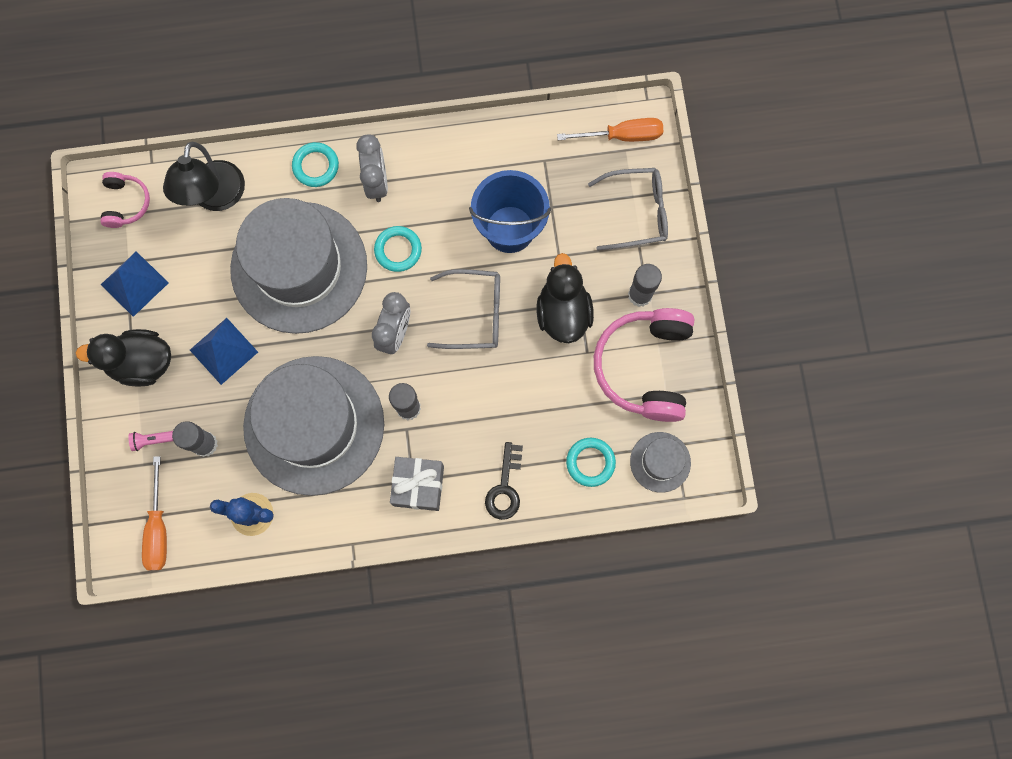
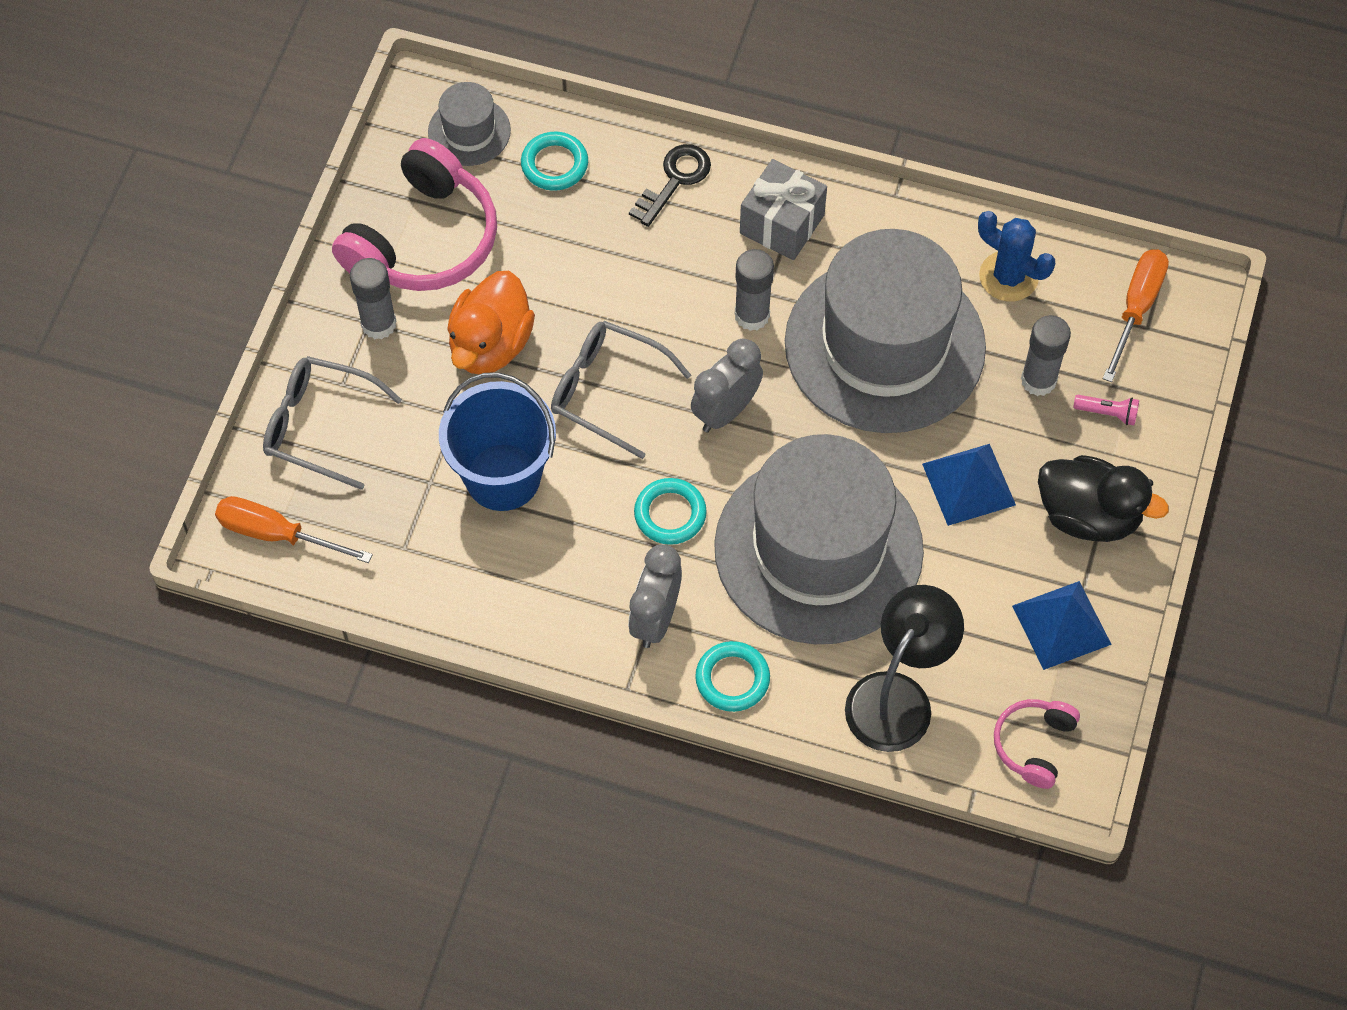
camera: 155 degrees left, 15 degrees down
(563, 312) = (490, 344): black duck -> orange duck

